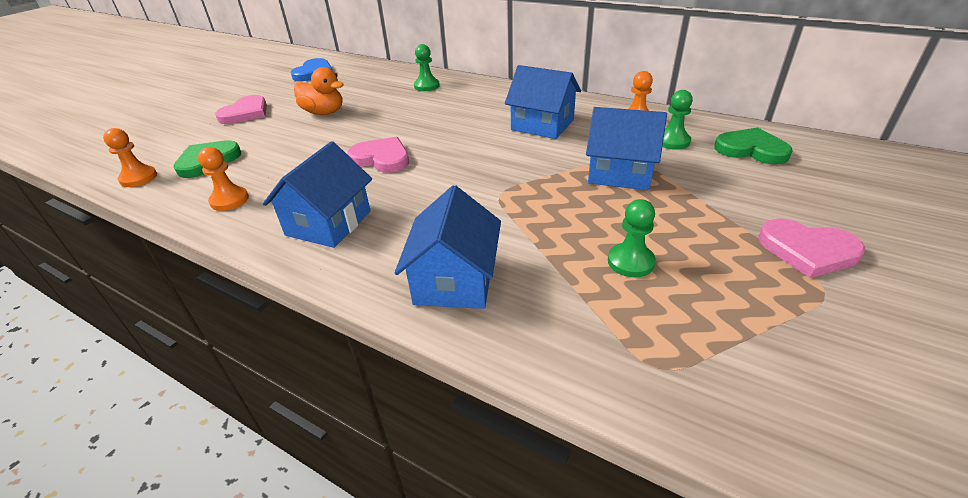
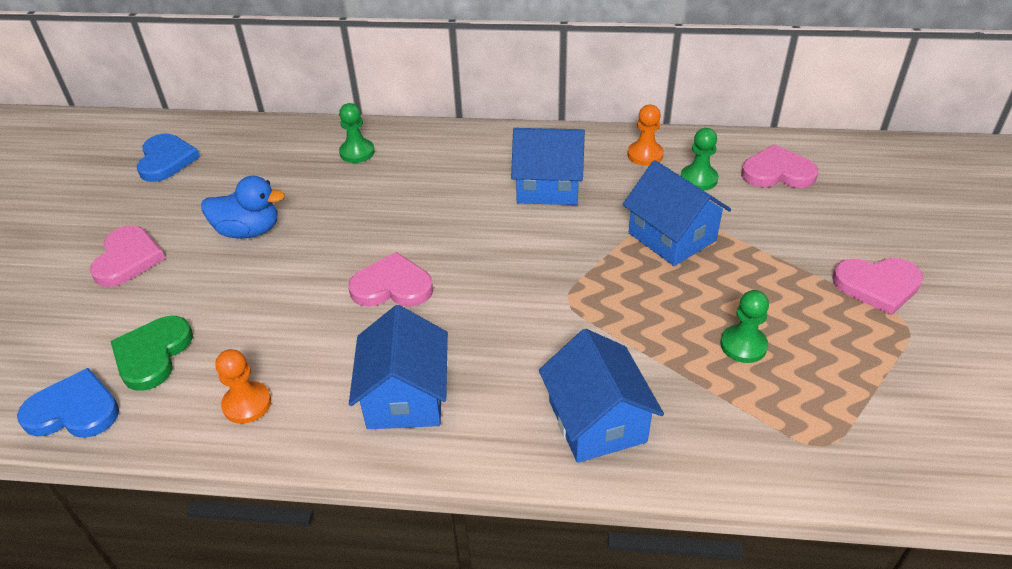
camera: 25 degrees left, 5 degrees up
(138, 178) = (74, 410): orange pawn -> blue heart
(324, 112) = (249, 231): orange duck -> blue duck
(620, 173) = (672, 237): blue house -> blue house turned 60 degrees clockwise
(751, 149) = (777, 172): green heart -> pink heart

